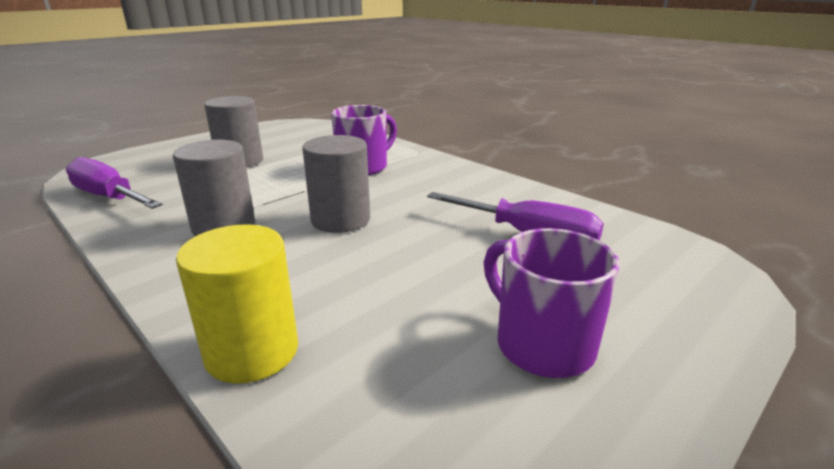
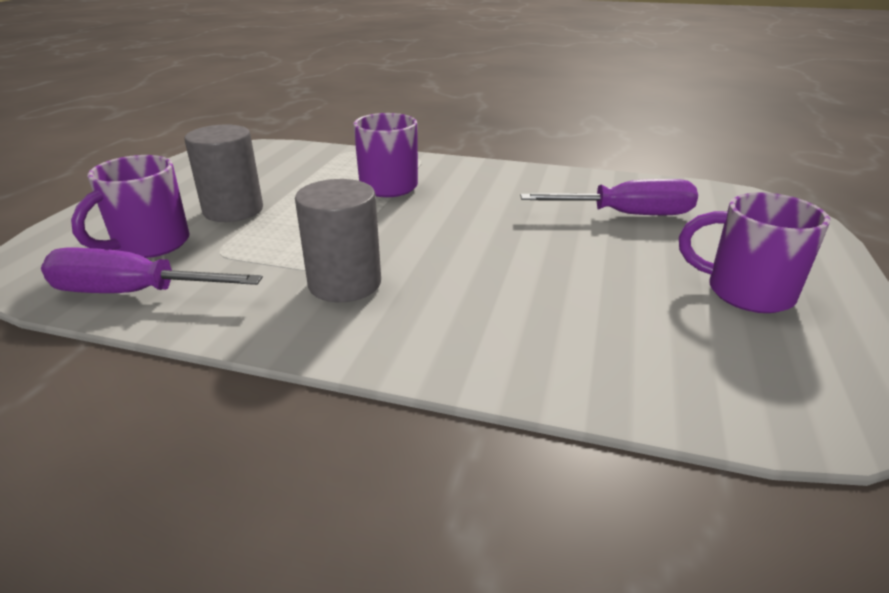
camera: 30 degrees left, 5 degrees up
(163, 171) = (149, 245): none -> purple mug
(252, 351) = (564, 376): yellow cylinder -> none
(340, 220) = (453, 243): grey cylinder -> none

